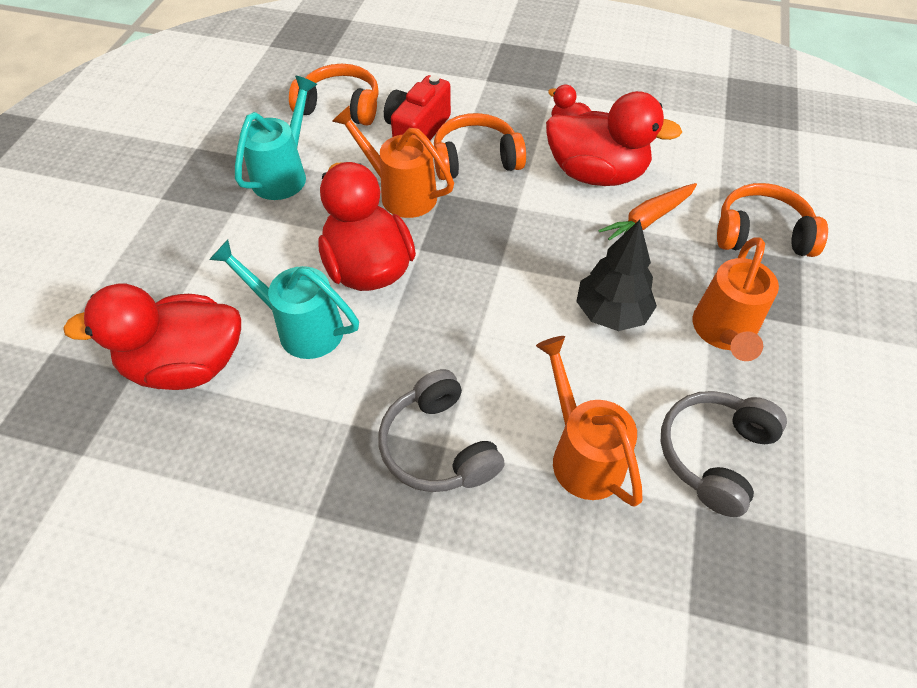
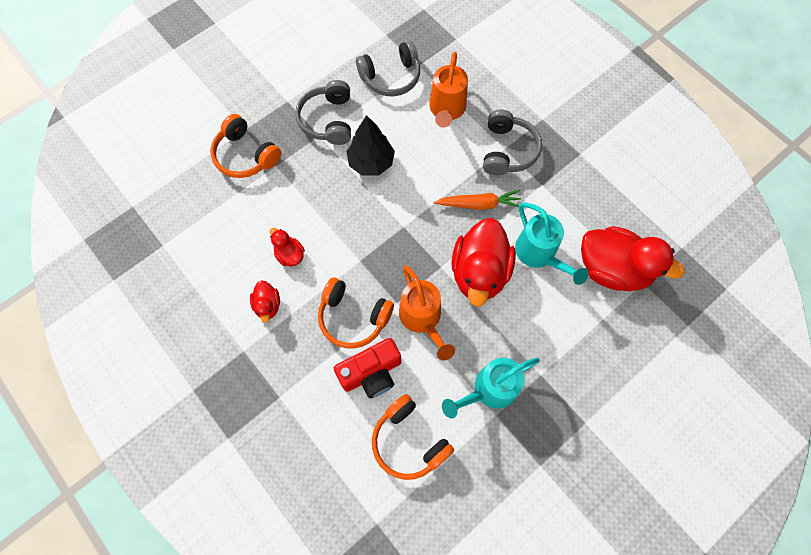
camera: 145 degrees left, 15 degrees up
(596, 174) = (290, 254): red duck -> red duck, size x0.47
(647, 220) = (295, 203): orange carrot -> orange carrot (479, 204)
(723, 332) = (328, 120): orange watering can -> grey headphones

